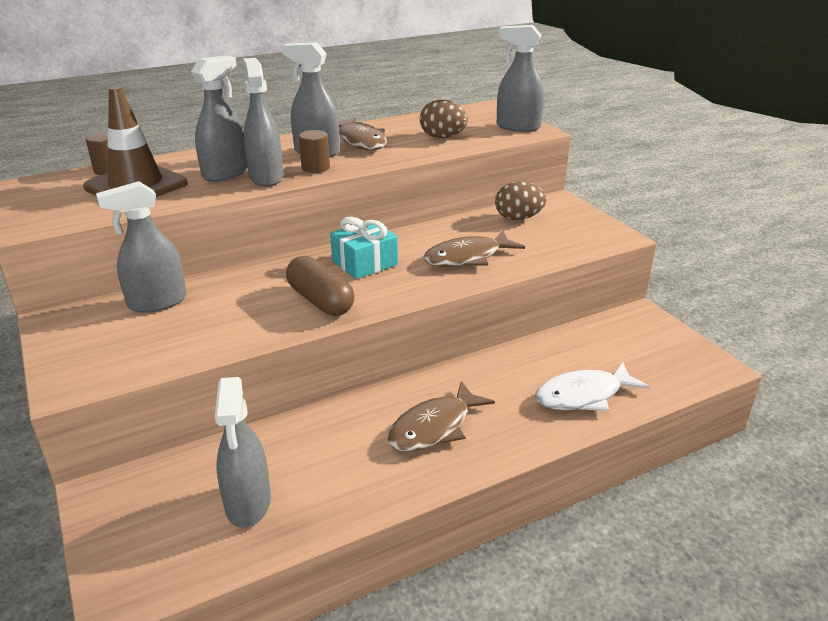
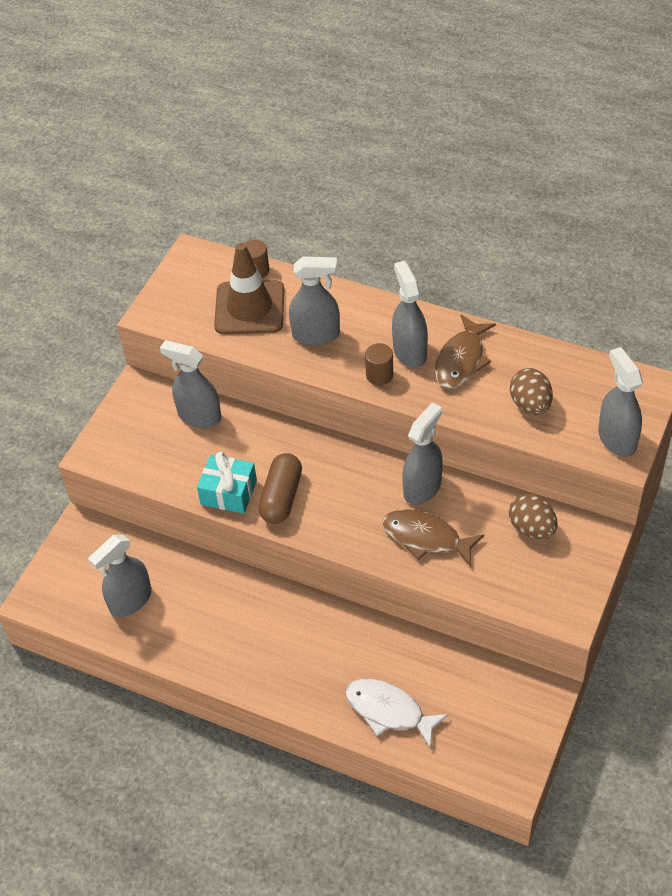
camera: 55 degrees right, 20 degrees up
(266, 177) = (333, 362): grey spray bottle -> grey spray bottle (422, 487)
(364, 263) = (354, 482): turquoise gift -> turquoise gift (229, 492)
(434, 427) = (274, 644): brown fish -> none

